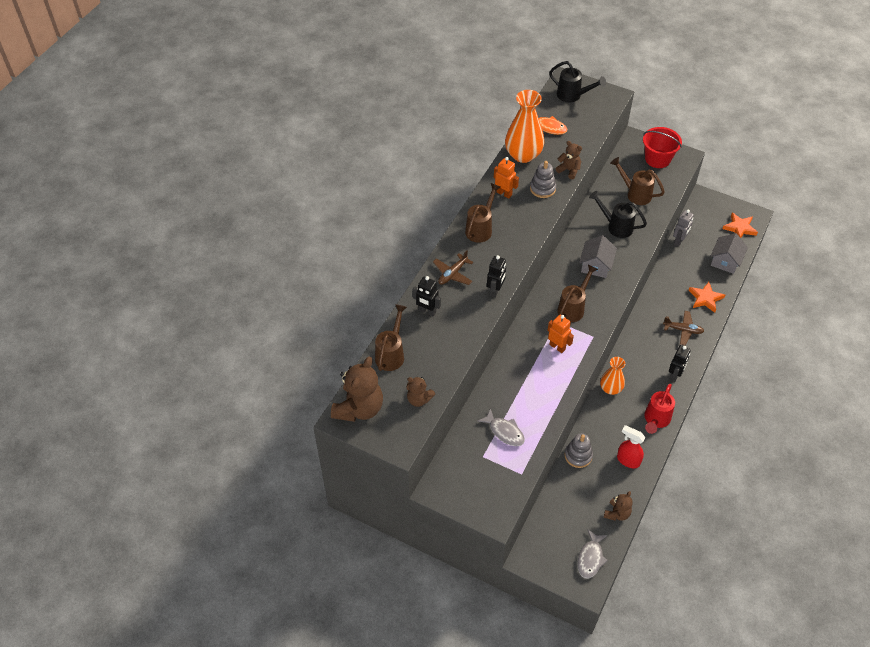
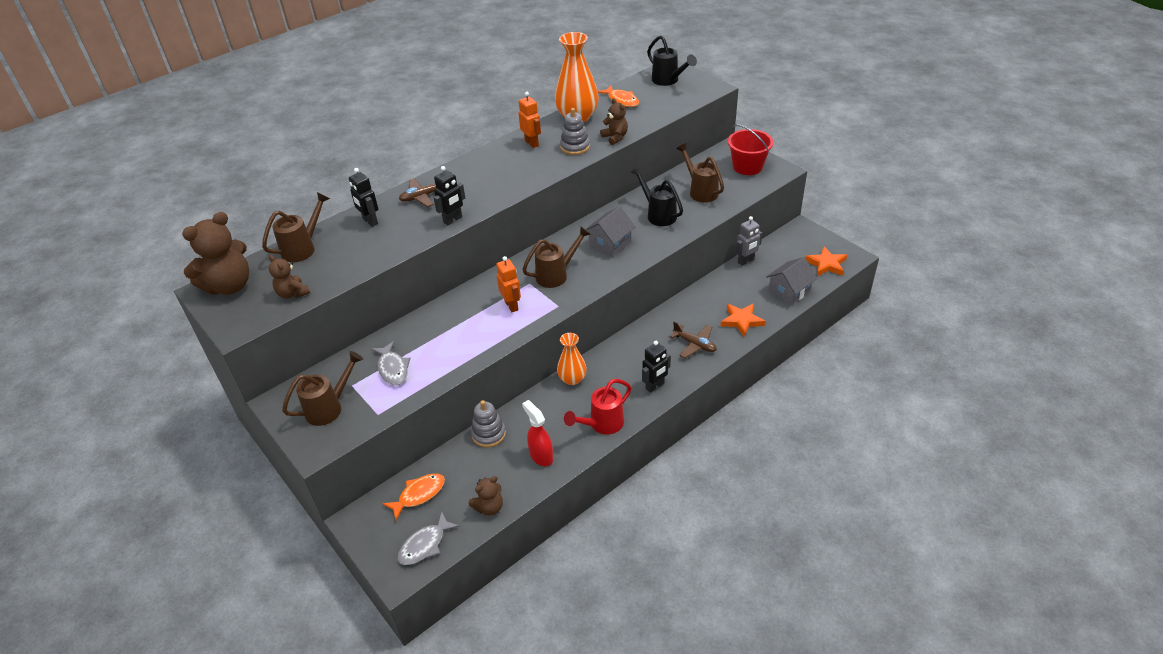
camera: 25 degrees right, 10 degrees down
(481, 228) = (484, 166): brown watering can -> brown watering can (329, 407)
(559, 522) = (419, 495): none -> orange fish

